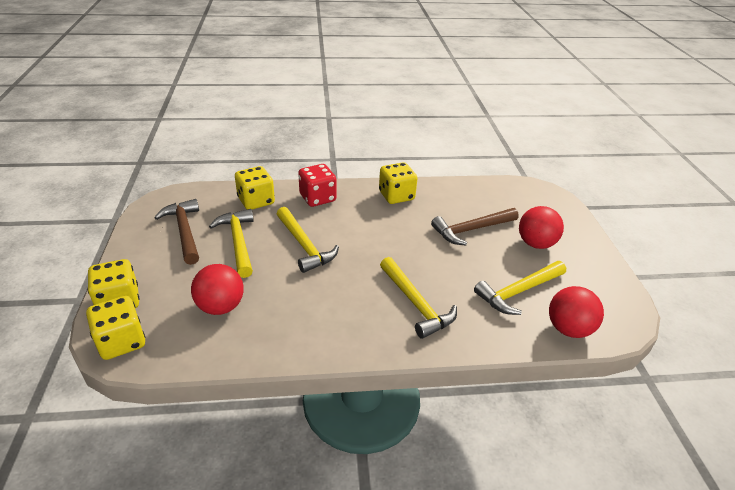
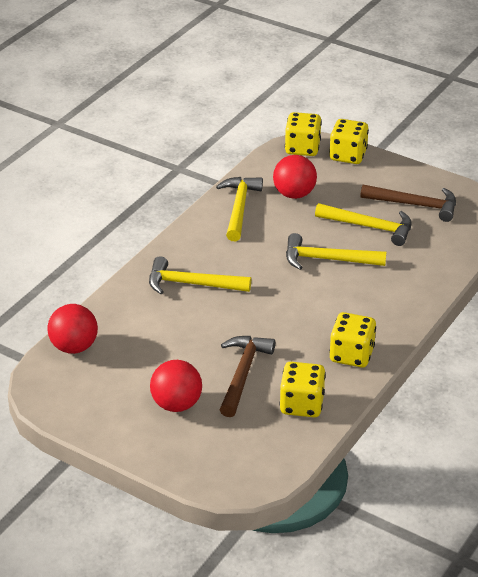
camera: 130 degrees right, 0 degrees up
(256, 201) = (430, 259): yellow dice -> yellow dice (302, 405)
(317, 198) = (399, 299): red dice -> none
(518, 292) = (138, 348): yellow hammer -> yellow hammer (239, 208)

